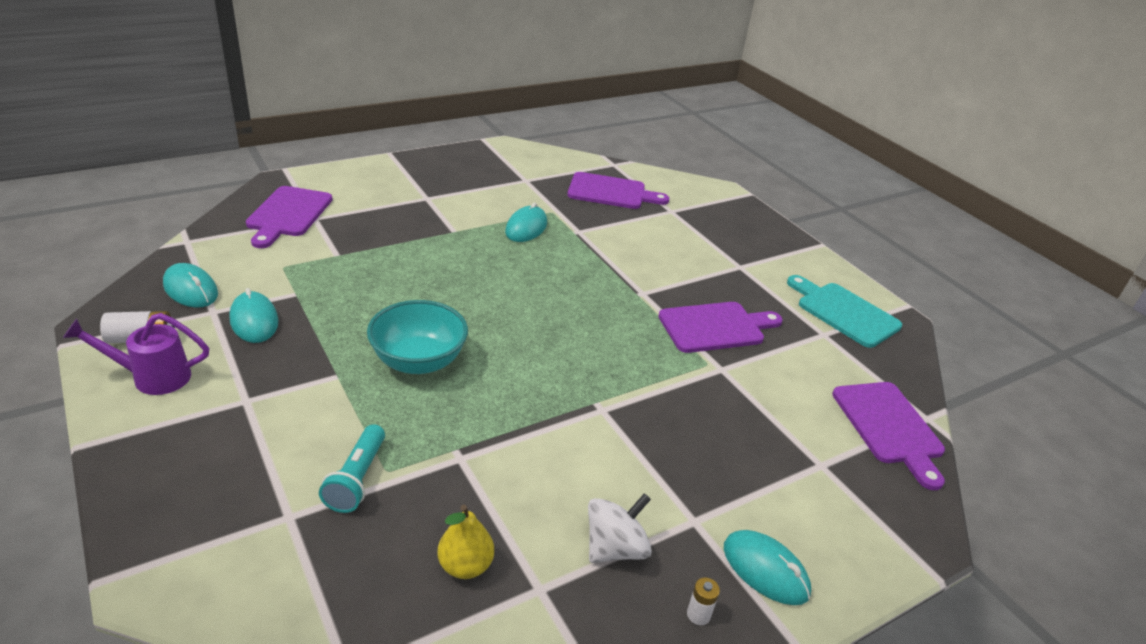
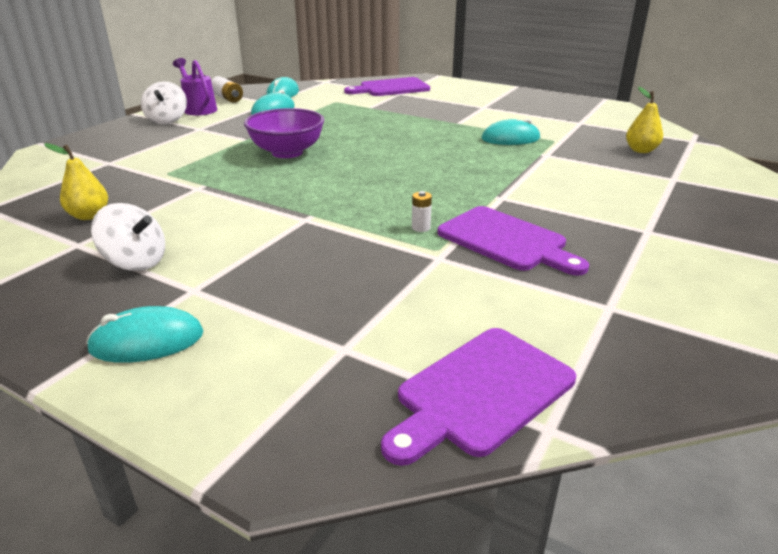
camera: 65 degrees right, 5 degrees down
(167, 419) = (167, 120): none -> white spinning top
(357, 479) = (152, 168): turquoise flashlight -> none
(418, 361) = (287, 152): turquoise bowl -> purple bowl
(611, 192) = (641, 150): purple cutting board -> yellow pear
(698, 614) = (72, 316): white battery -> white battery (421, 228)
(765, 570) = (147, 341): turquoise mouse -> turquoise mouse turned 60 degrees clockwise
(844, 312) = (688, 314): turquoise cutting board -> none

